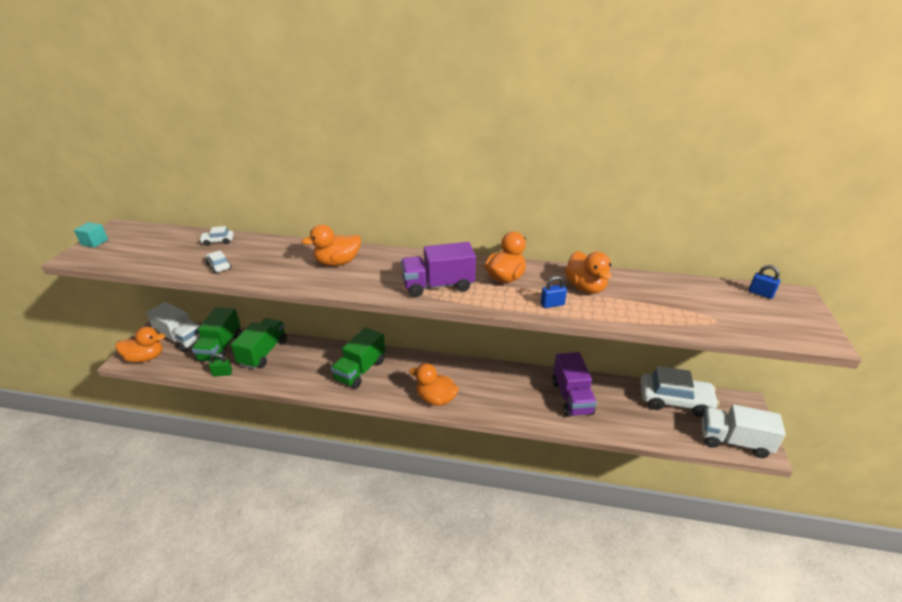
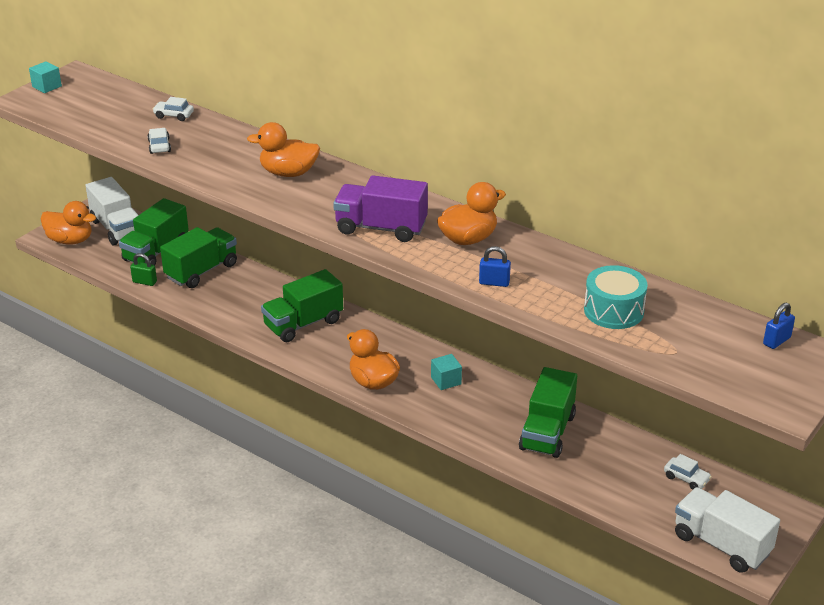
camera: 25 degrees right, 0 degrees up
(483, 382) = (446, 381): none -> turquoise cube
(572, 397) = (547, 432): purple truck -> green truck
(585, 287) = (554, 275): orange duck -> none
(647, 302) = (613, 311): none -> turquoise drum
(674, 401) = (686, 478): white car -> white car, size x0.43
(760, 293) = (776, 341): blue padlock -> blue padlock turned 75 degrees clockwise

